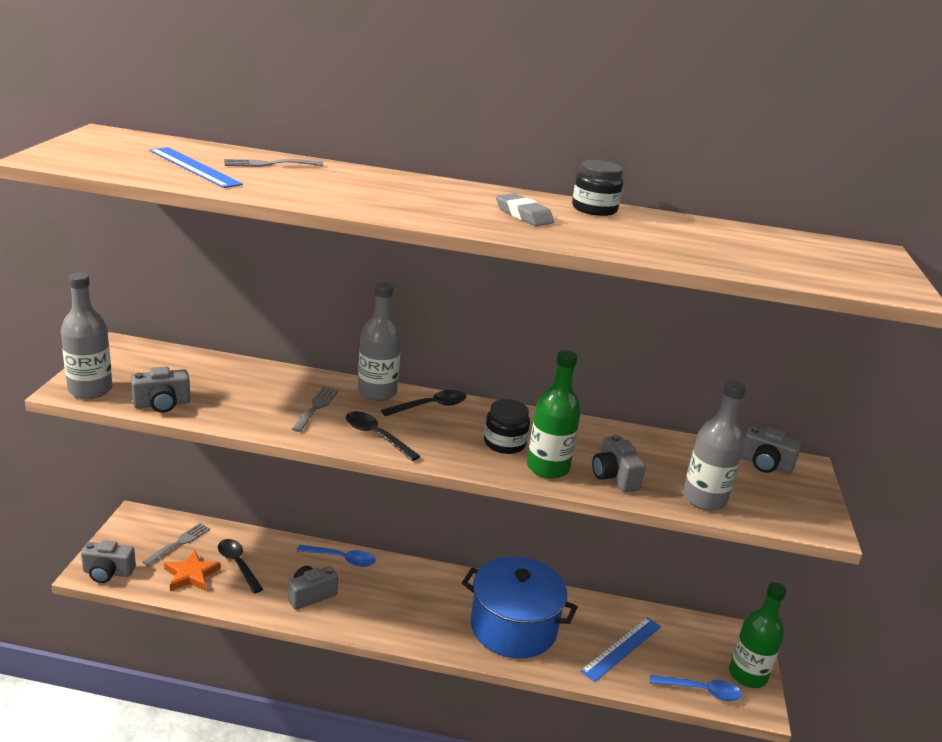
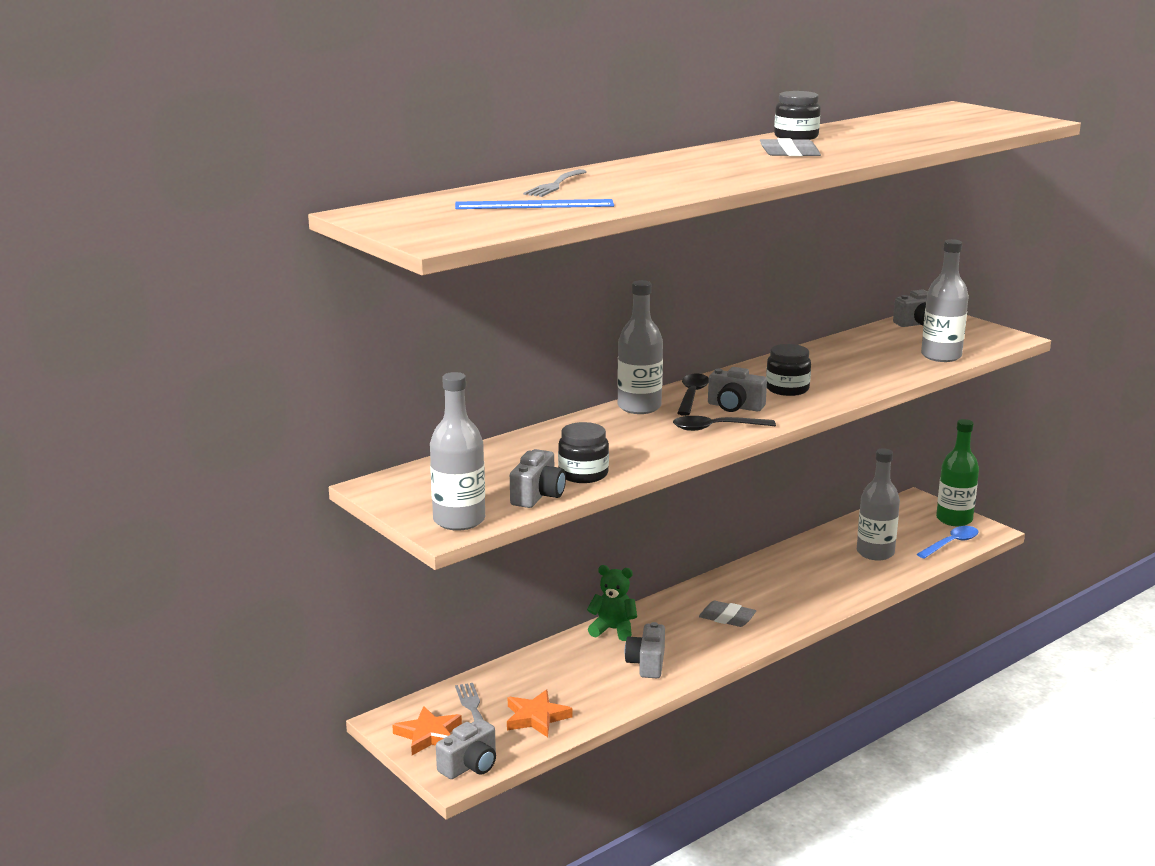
camera: 45 degrees left, 5 degrees down
(131, 539) = (429, 735): none -> orange star
(220, 409) = (583, 474): none -> black jar
(238, 564) = (552, 686): black spoon -> none
(316, 407) = (634, 436): grey fork -> none
(341, 559) = (613, 630): blue spoon -> green teddy bear
(418, 608) = (727, 618): none -> grey eraser
(513, 627) = (801, 586): blue pot -> none
(547, 468) = (841, 387): green bottle -> none
(614, 477) = (880, 371): grey camera -> grey camera (735, 407)
(621, 648) = (875, 553): blue ruler -> grey bottle

